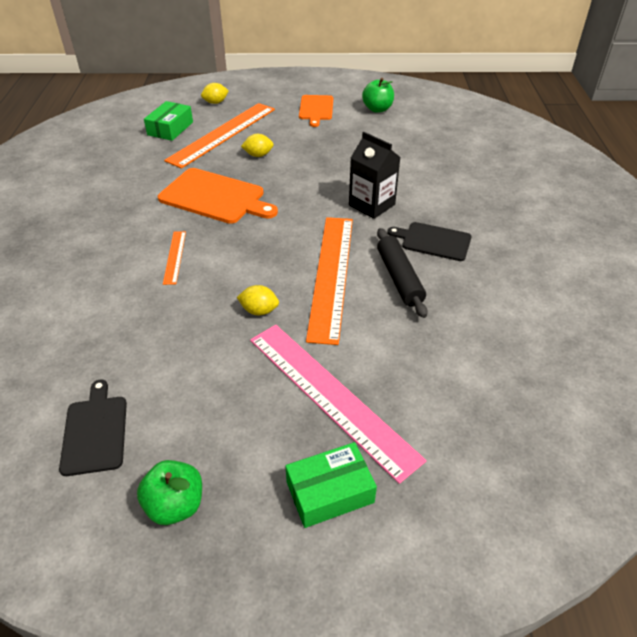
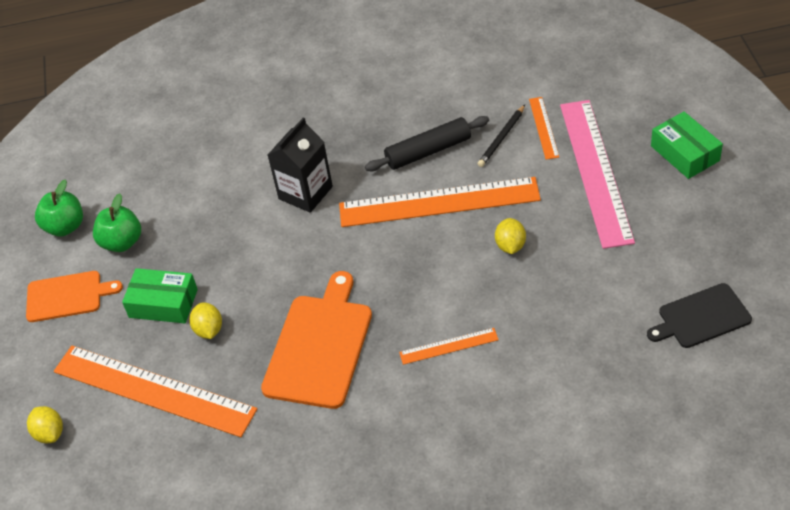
camera: 95 degrees left, 5 degrees up
(170, 128) = (143, 466): green box -> green box (163, 303)
(175, 505) = (739, 237): green apple -> green apple (122, 242)
(330, 396) = (595, 171): pink ruler -> pink ruler turned 45 degrees counterclockwise
(403, 331) = (502, 138): none -> black pencil
(410, 367) = (543, 127): none -> orange ruler
(433, 241) = (361, 134): black cutting board -> none

